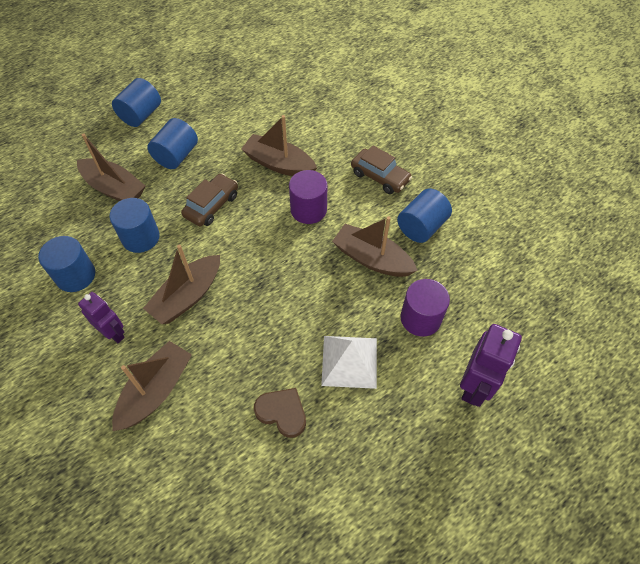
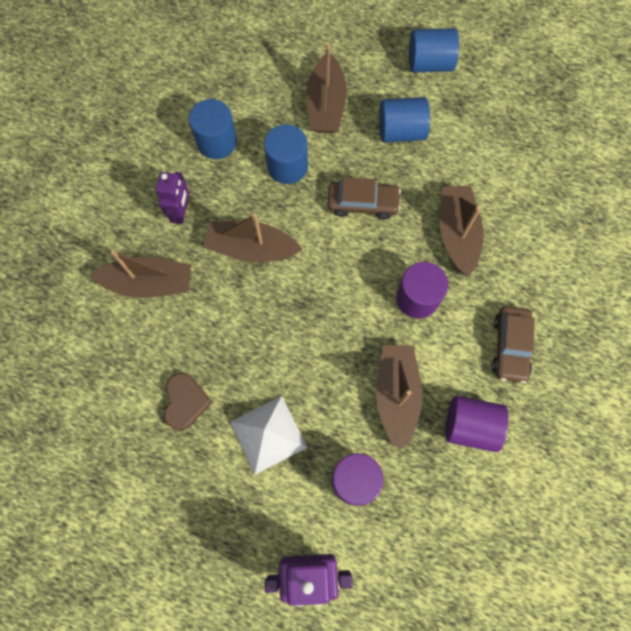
camera: 60 degrees right, 15 degrees up
(421, 227) = (470, 426): blue cylinder -> purple cylinder

